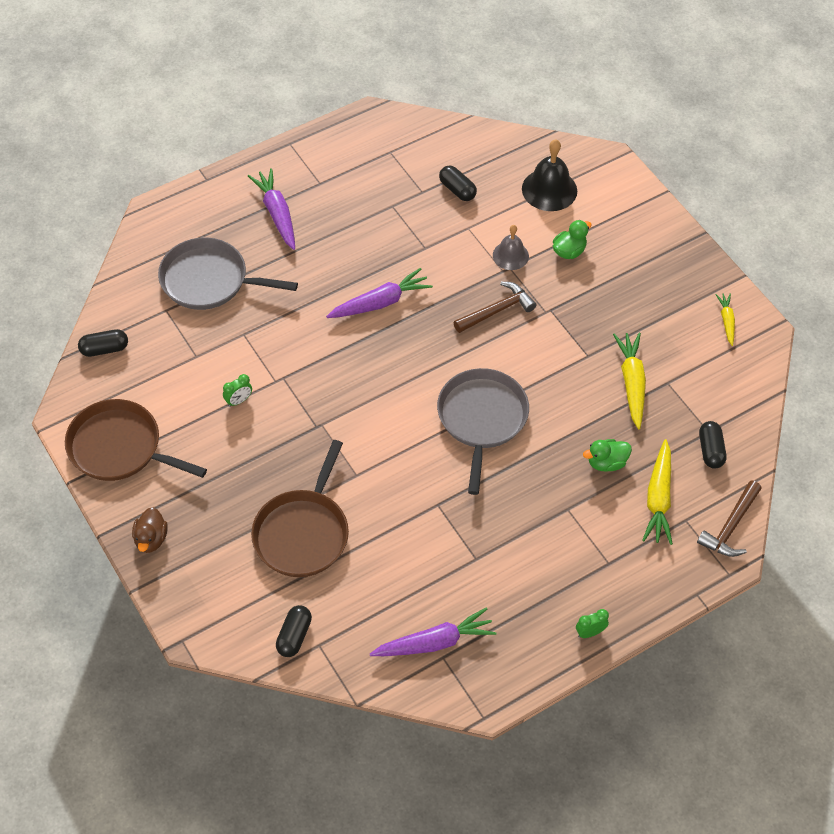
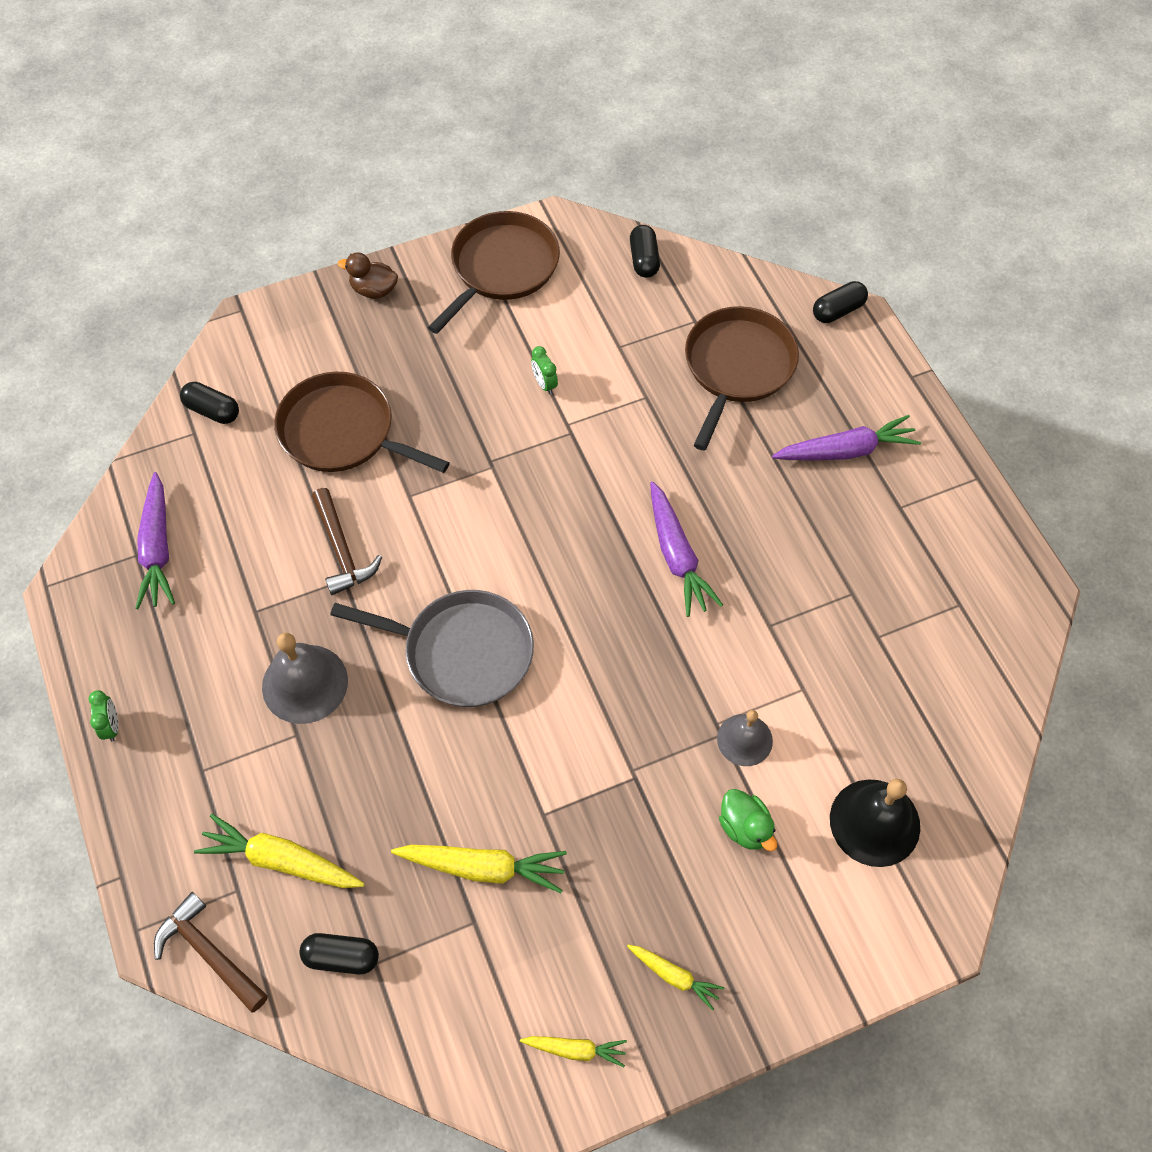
camera: 100 degrees right, 5 degrees up
(209, 280) = (737, 367): grey pan -> brown pan
(457, 190) = (880, 686): black capsule -> black capsule (838, 310)
(497, 310) = (644, 703): brown hammer -> brown hammer (342, 550)
(527, 512) = (305, 683): none -> grey bell
(606, 463) = (356, 801): green duck -> none
(670, 278) = (674, 976): none -> yellow carrot

